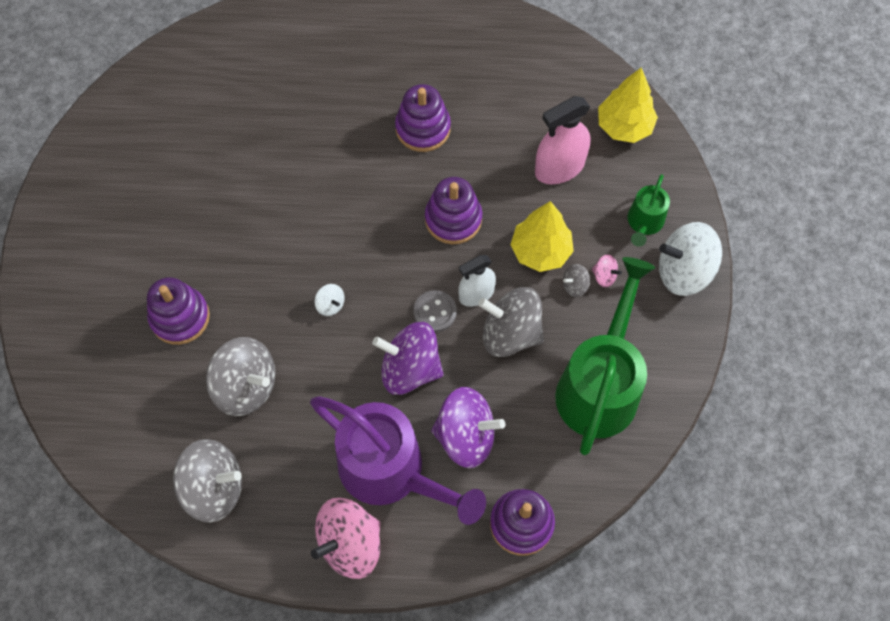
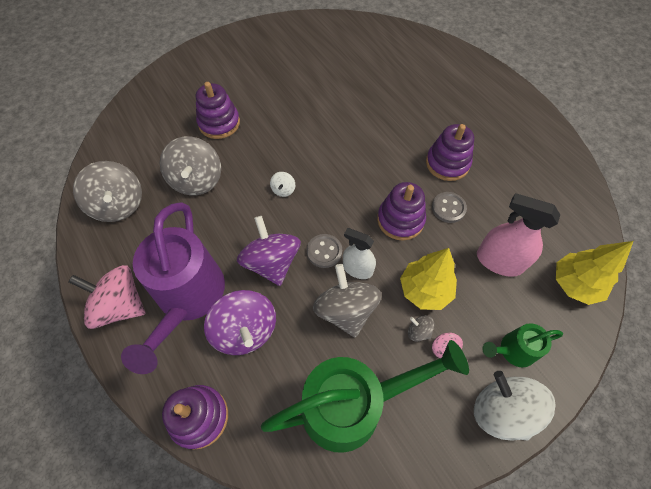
camera: 55 degrees right, 5 degrees down
(473, 167) = (448, 208): none -> grey button

